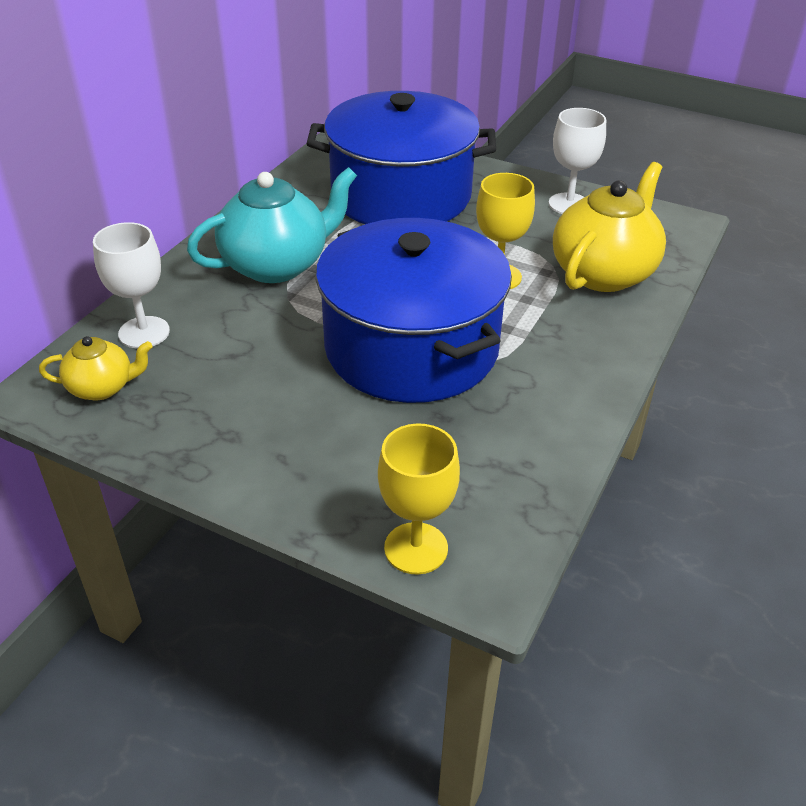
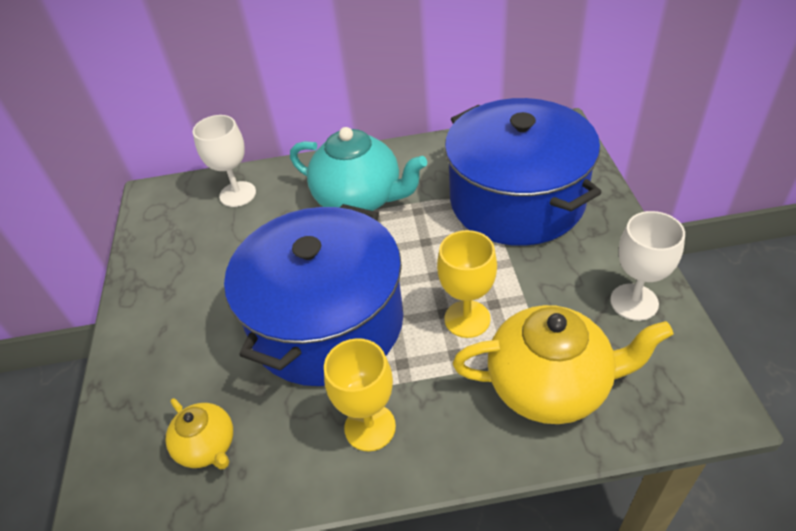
camera: 60 degrees right, 5 degrees up
(102, 387) = (175, 213): yellow teapot -> yellow teapot (208, 447)
(416, 548) = (113, 454): yellow goblet -> yellow goblet (370, 427)

